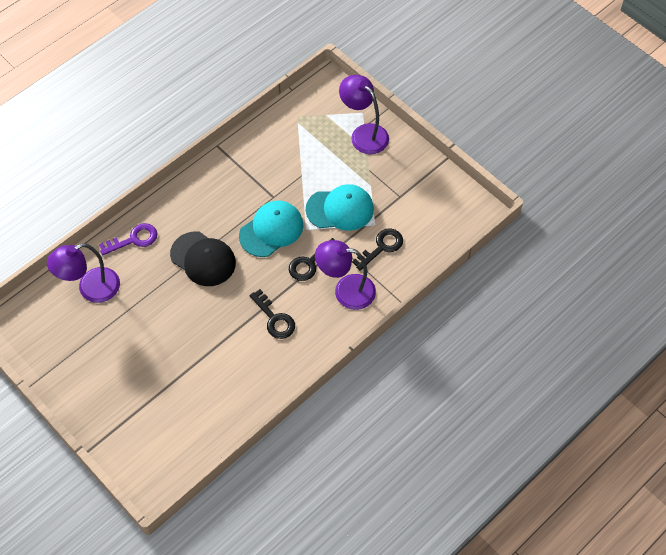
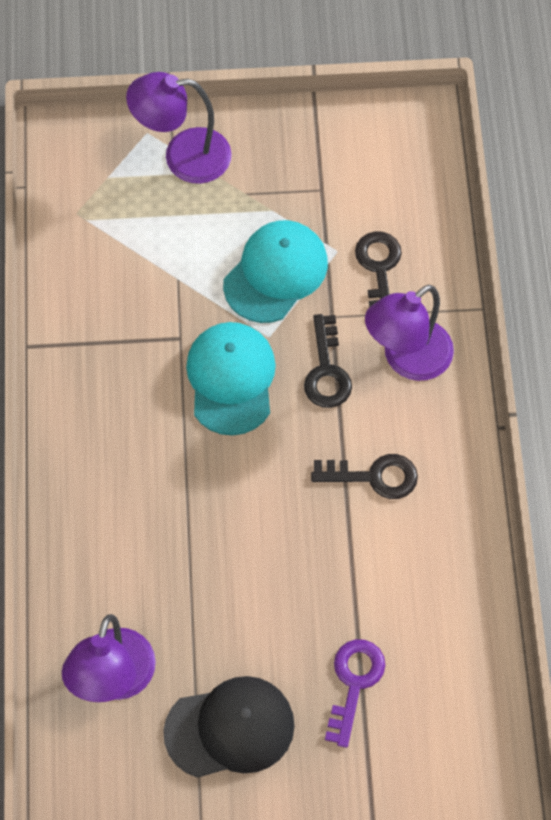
camera: 50 degrees left, 5 degrees up
(134, 239) = (83, 565): purple key -> purple key (354, 683)
(203, 259) = (199, 498): black cap -> black cap (230, 728)

